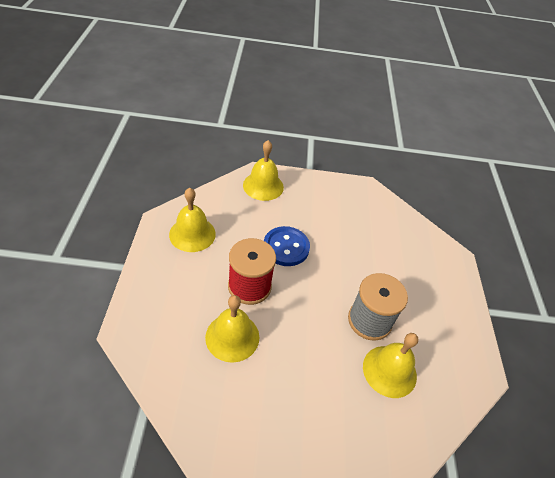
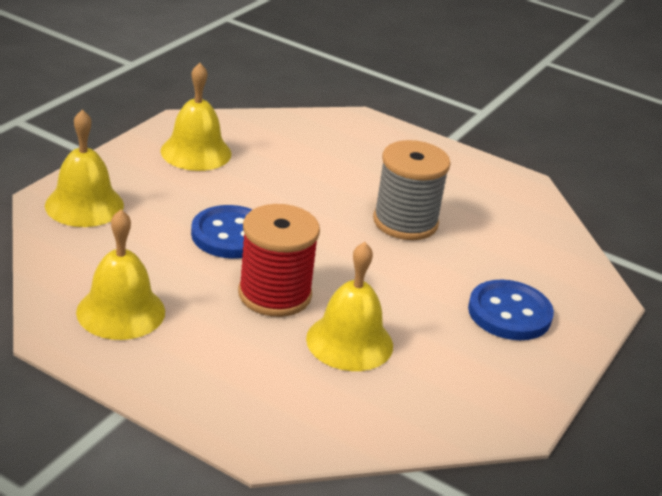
camera: 60 degrees left, 15 degrees down
(322, 415) = (509, 313): none -> blue button
(389, 371) = (483, 240): yellow bell -> yellow bell (196, 152)

